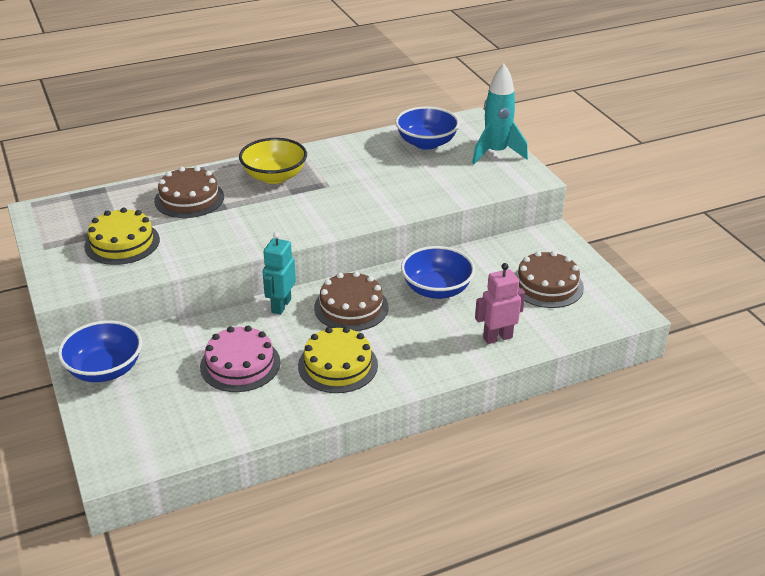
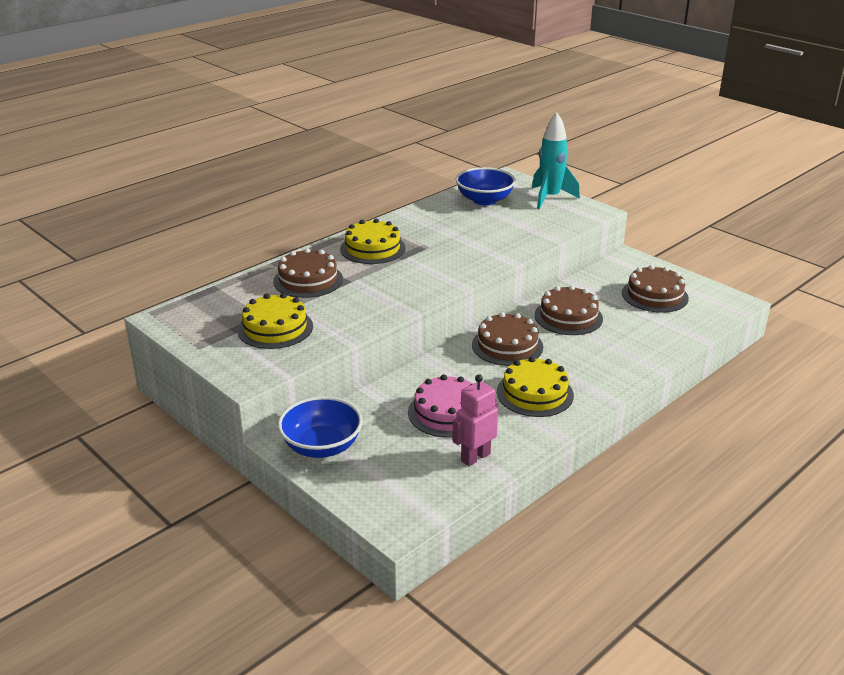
camera: 20 degrees left, 5 degrees down
(274, 176) = (372, 248): yellow bowl -> yellow cake
(281, 305) = (443, 357): turquoise robot -> none
(436, 289) = (568, 317): blue bowl -> brown cake
(497, 337) = (649, 342): pink robot -> pink robot (475, 457)

